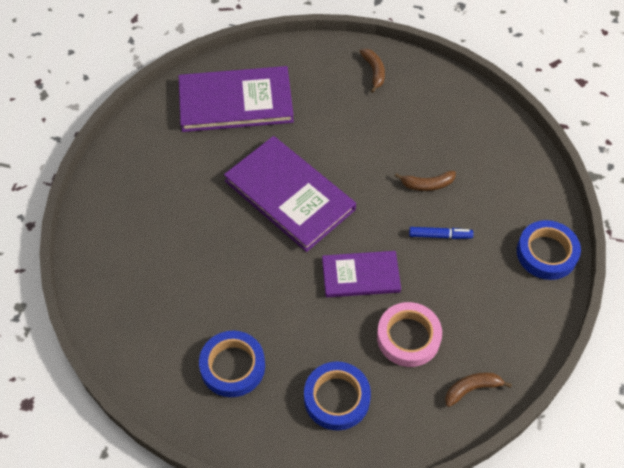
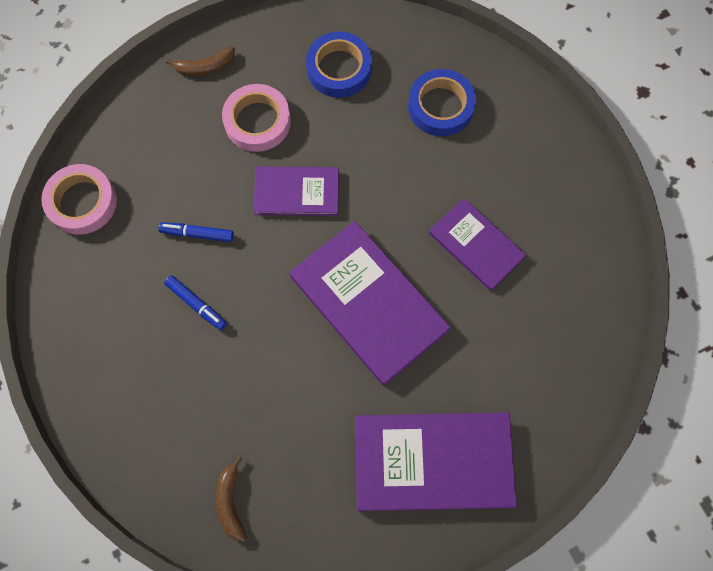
camera: 175 degrees left, 15 degrees up
(201, 244) = (476, 245): none -> purple book
(427, 184) = (196, 304): brown banana -> blue marker
(546, 253) = (82, 202): blue tape -> pink tape

